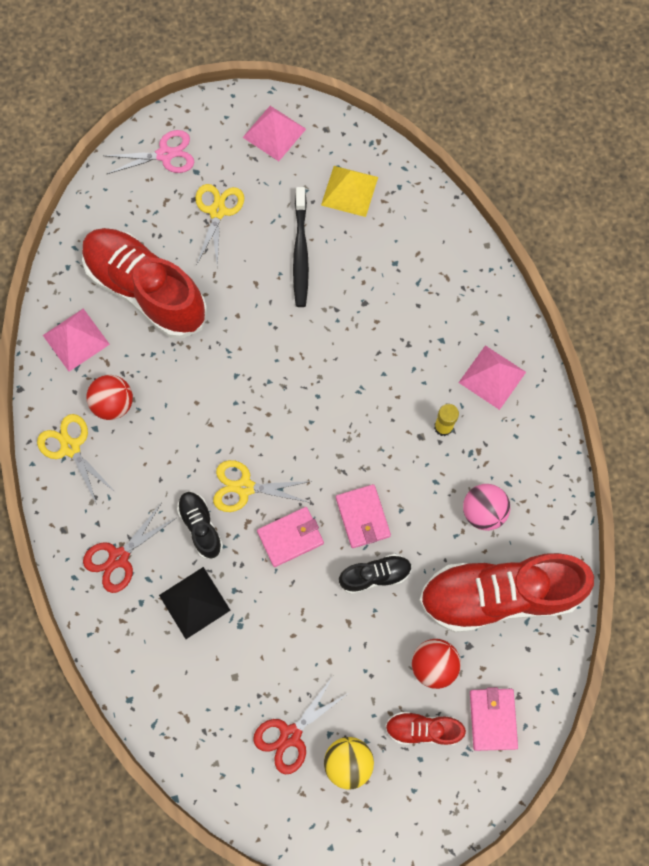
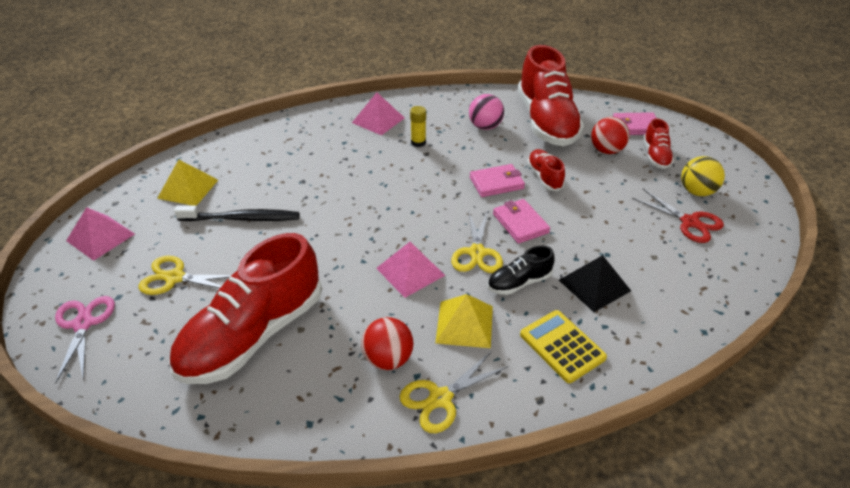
camera: 90 degrees left, 30 degrees down
(76, 339) = (302, 401): pink pyramid -> pink pyramid (410, 271)
(119, 557) = (562, 346): red scissors -> yellow calculator
(149, 471) = (464, 324): none -> yellow pyramid
(375, 575) = (544, 177): black shoe -> red shoe

